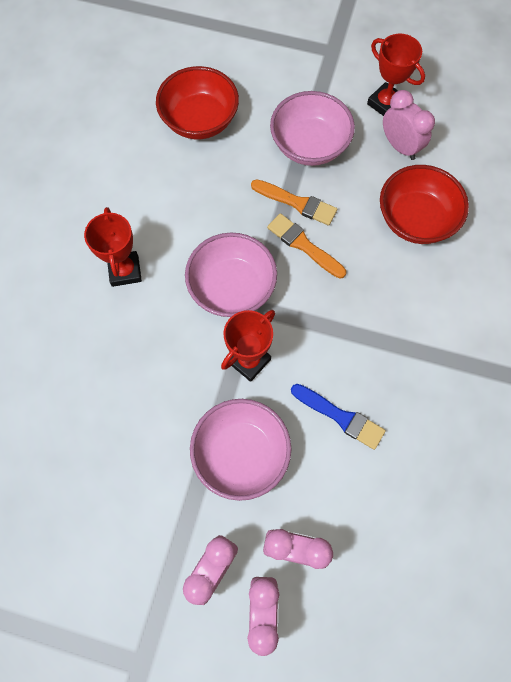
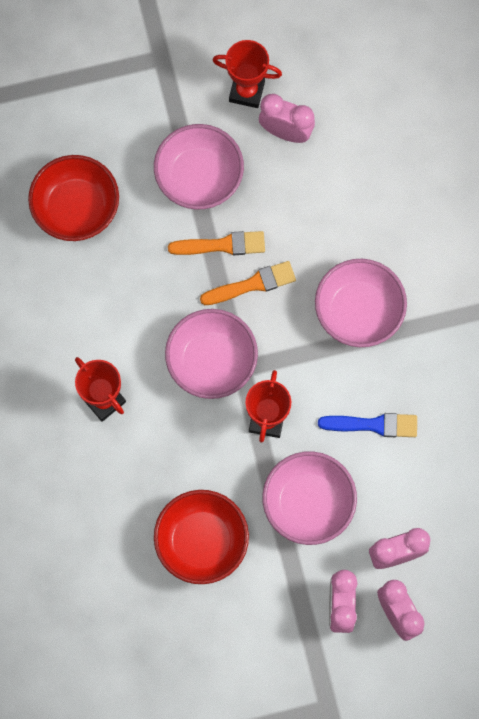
camera: 30 degrees left, 5 degrees up
(303, 245) = (252, 284): orange brush -> orange brush turned 150 degrees clockwise
(382, 314) = (358, 312): none -> pink bowl
(415, 219) = (340, 202): red bowl -> red bowl (202, 541)

